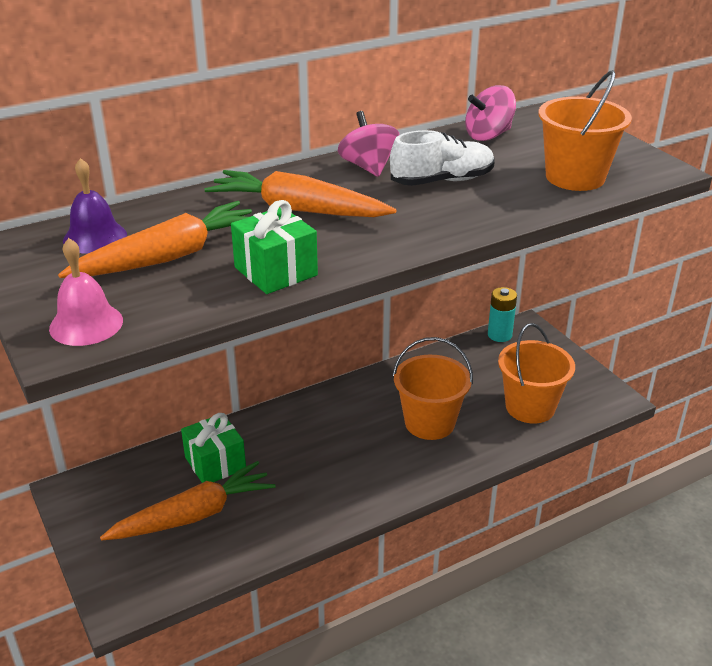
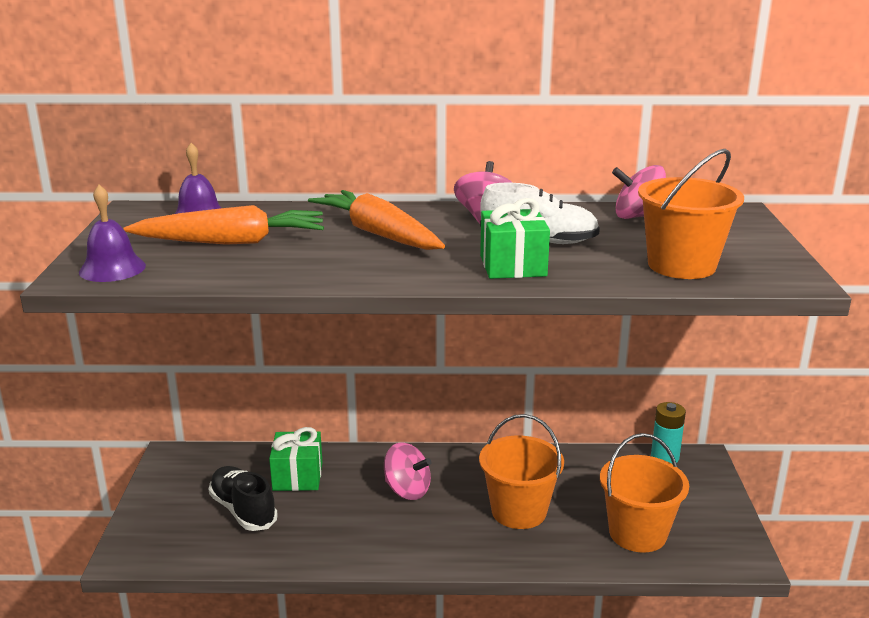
camera: 30 degrees right, 10 degrees down
(86, 324) = (112, 268): pink bell -> purple bell
(194, 515) = (243, 510): orange carrot -> black shoe
(275, 271) = (296, 270): green gift -> green gift (513, 266)
(324, 439) = (407, 490): none -> pink spinning top

